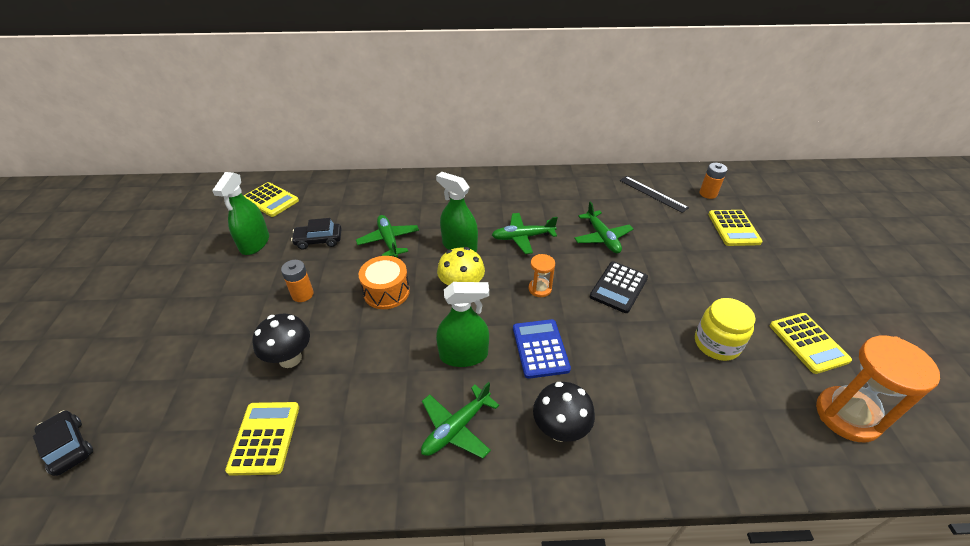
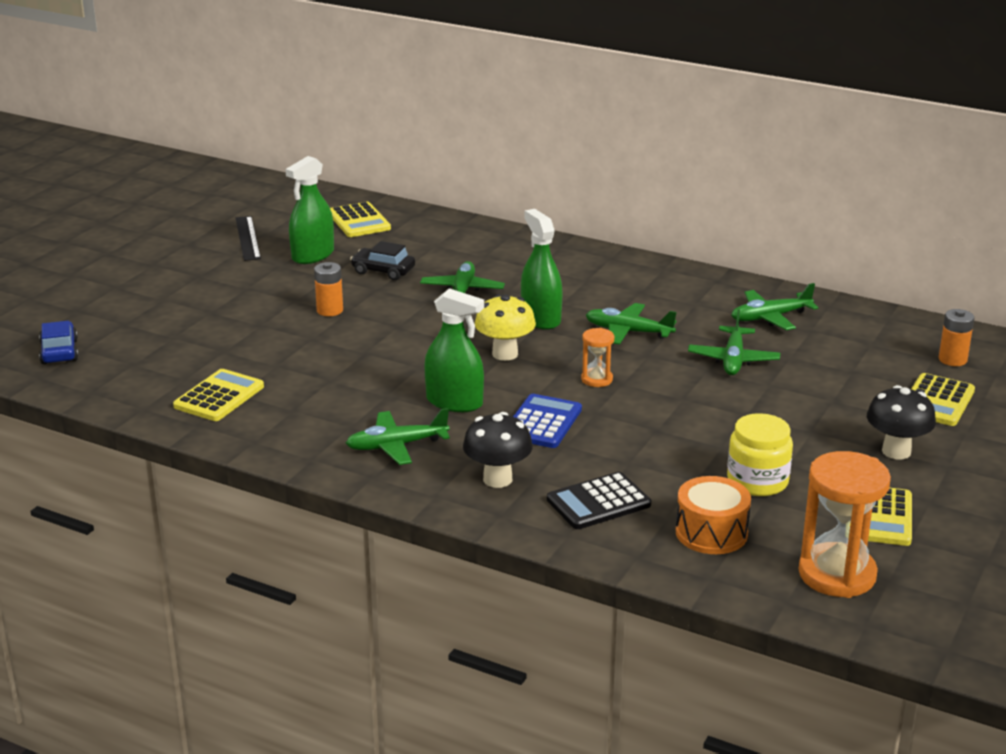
camera: 30 degrees right, 15 degrees down
(68, 447) = (59, 352): black car -> blue car
(290, 358) = (280, 353): black mushroom -> black mushroom (896, 451)
(386, 292) = (419, 333): orange drum -> orange drum (711, 533)
(590, 196) = (770, 317): none -> green plane
(618, 287) = (696, 405): black calculator -> black calculator (598, 502)
(653, 194) = (866, 338): black ruler -> black ruler (247, 238)

